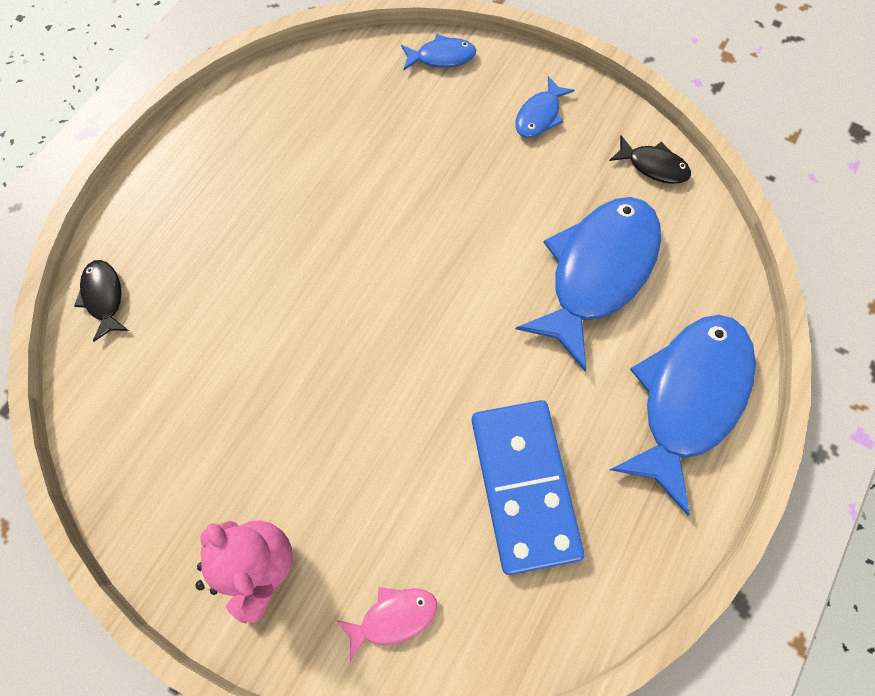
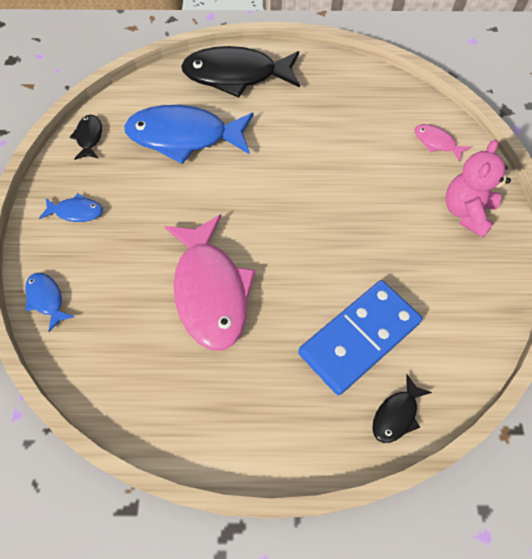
camera: 120 degrees left, 10 degrees down
(353, 199) = (210, 291): none -> pink fish
(524, 485) = (332, 120): blue domino -> blue domino (359, 337)
(687, 397) = (236, 76): blue fish -> black fish

